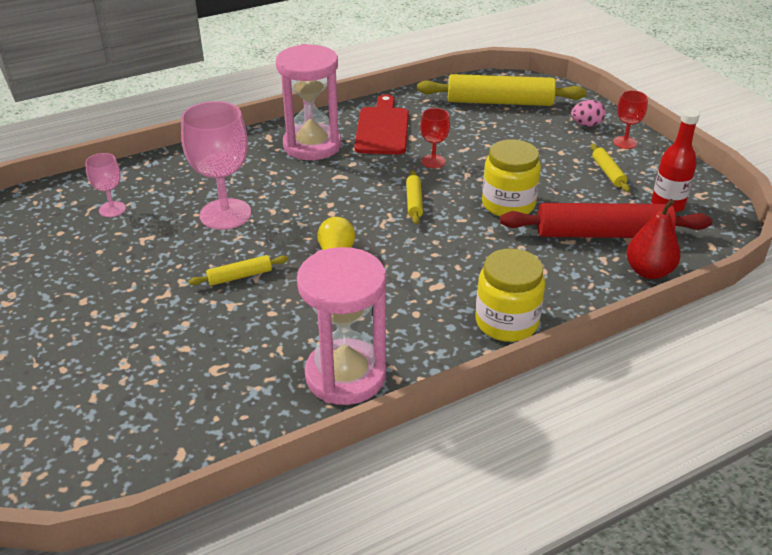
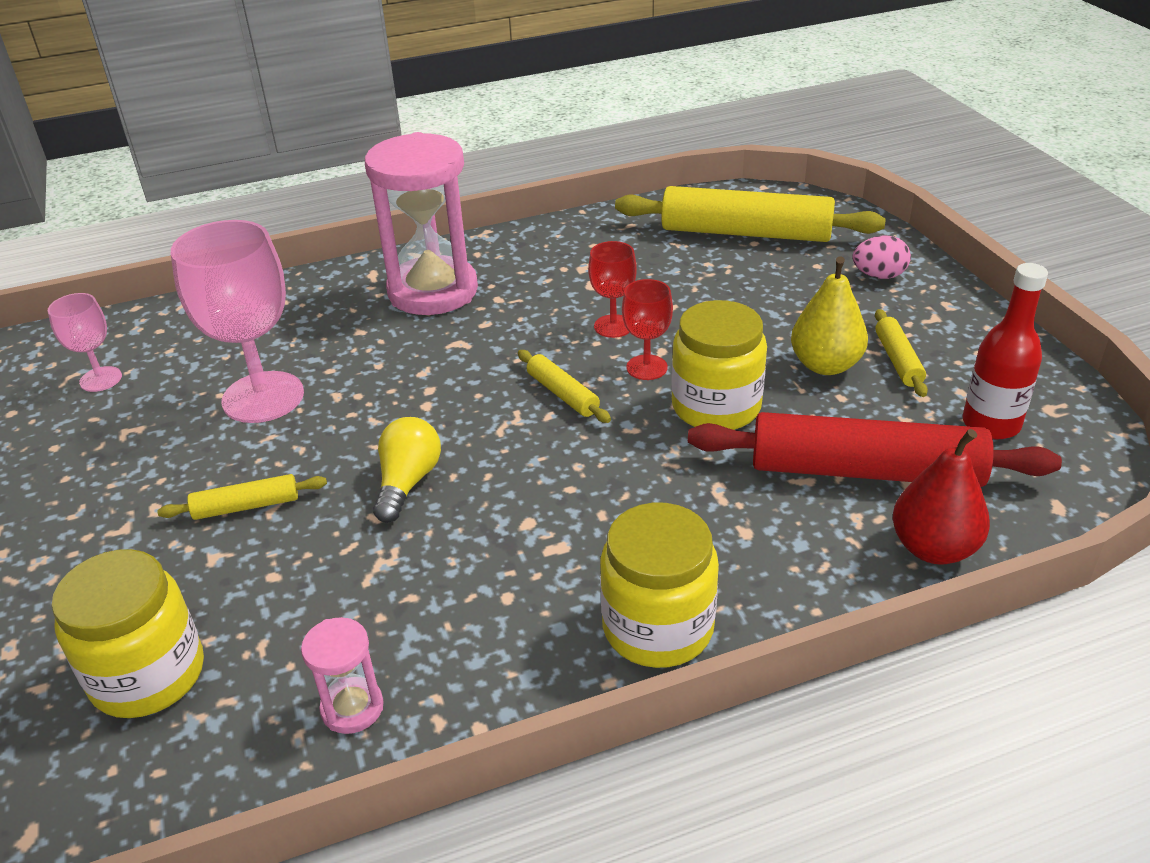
camera: 10 degrees right, 0 degrees up
(217, 369) = (148, 675): none -> yellow jar
(345, 376) = (352, 708): pink hourglass -> pink hourglass, size x0.45
(382, 128) = (549, 268): red cutting board -> none
(414, 202) = (563, 394): yellow rolling pin -> yellow rolling pin turned 45 degrees counterclockwise
(566, 177) = (825, 365): none -> yellow pear
(625, 142) = (937, 309): red goblet -> red goblet (647, 367)

